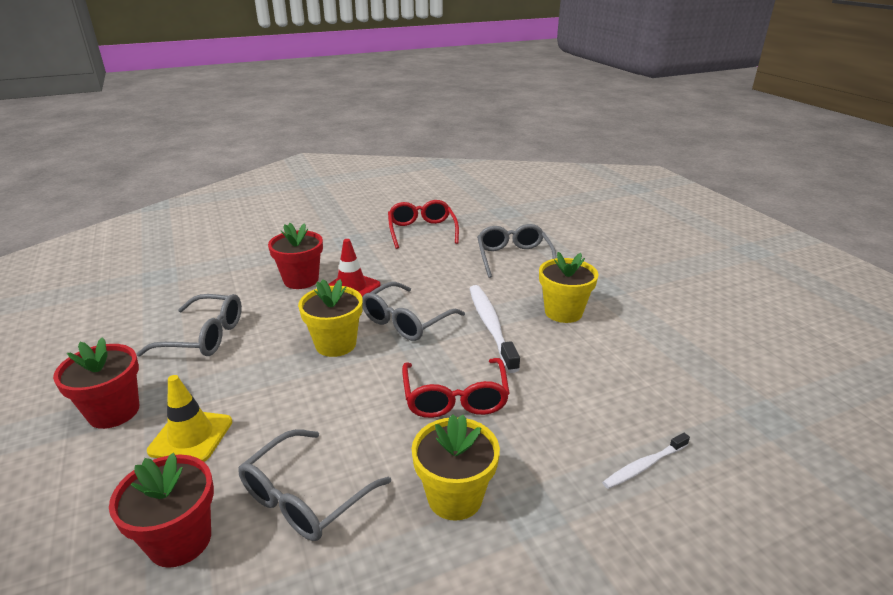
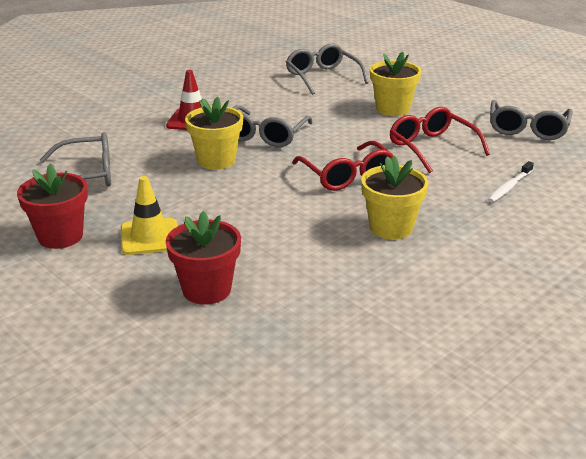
camera: 20 degrees left, 0 degrees up
(301, 280) = (137, 122): red flower pot -> none
(305, 497) = (280, 250): grey glasses -> grey glasses (527, 129)
(422, 231) = (220, 68): red glasses -> red glasses (431, 147)
(491, 326) = (340, 127): white toothbrush -> none

